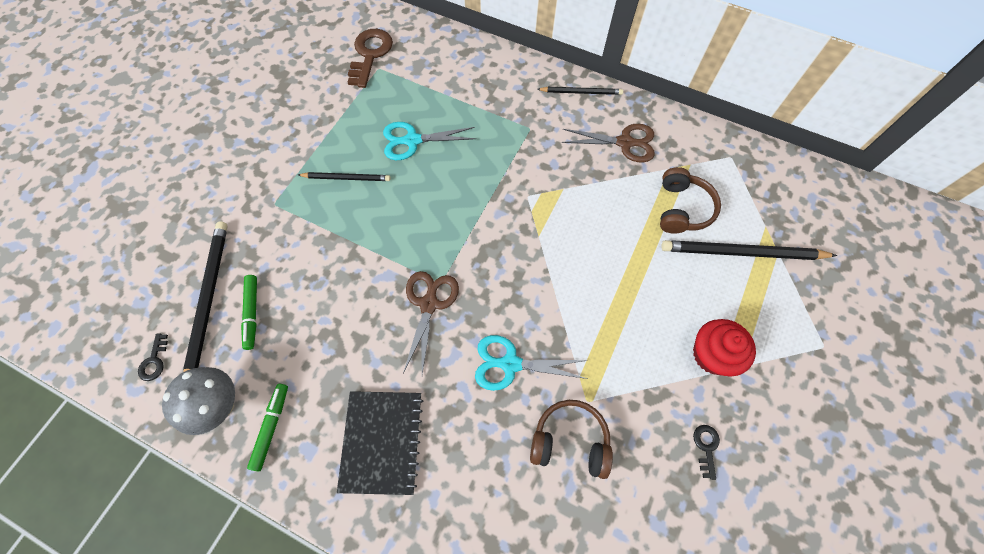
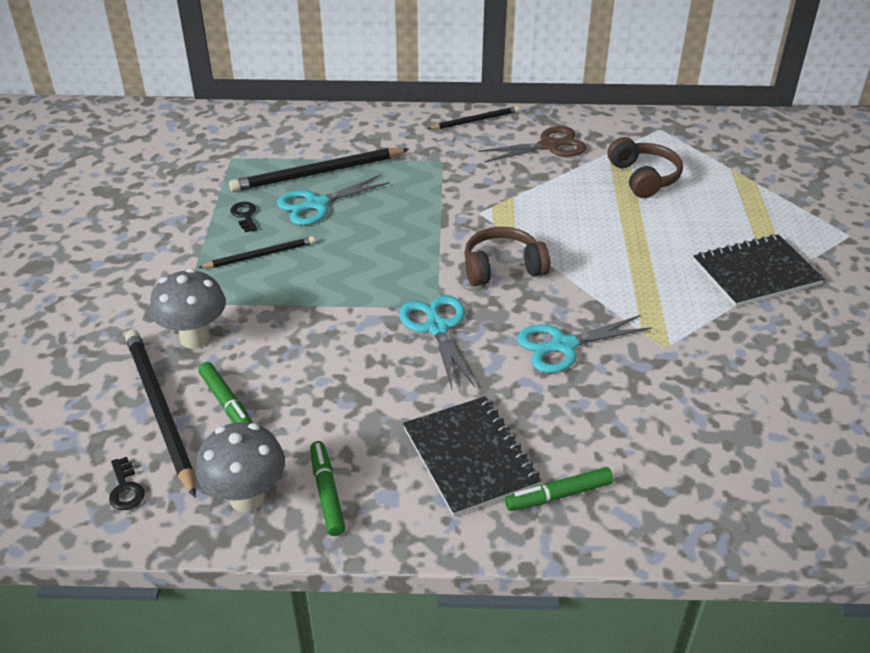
camera: 25 degrees left, 25 degrees down
(263, 242) = (195, 338): none -> grey mushroom
(370, 54) = (213, 149): brown key -> none
(422, 509) = (558, 495): none -> green marker
(429, 303) = (437, 327): brown scissors -> turquoise scissors
(570, 441) = (671, 383): brown headphones -> brown headphones (502, 268)
(706, 447) = (804, 341): black key -> black key (245, 215)
(712, 354) = (756, 273): red cupcake -> black notebook
(742, 253) = (724, 192): black pencil -> black pencil (317, 173)

